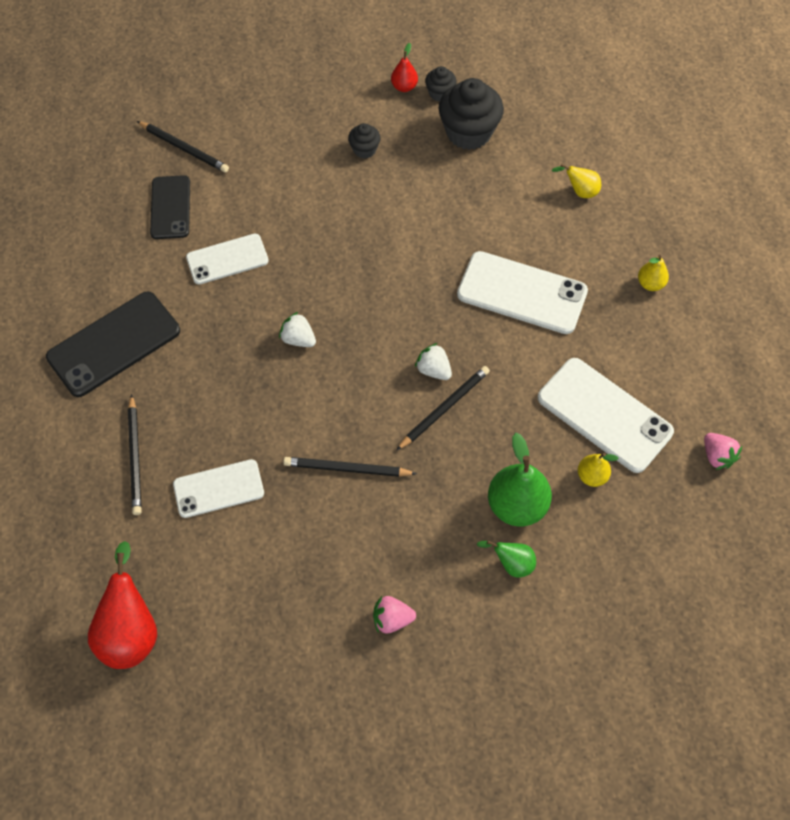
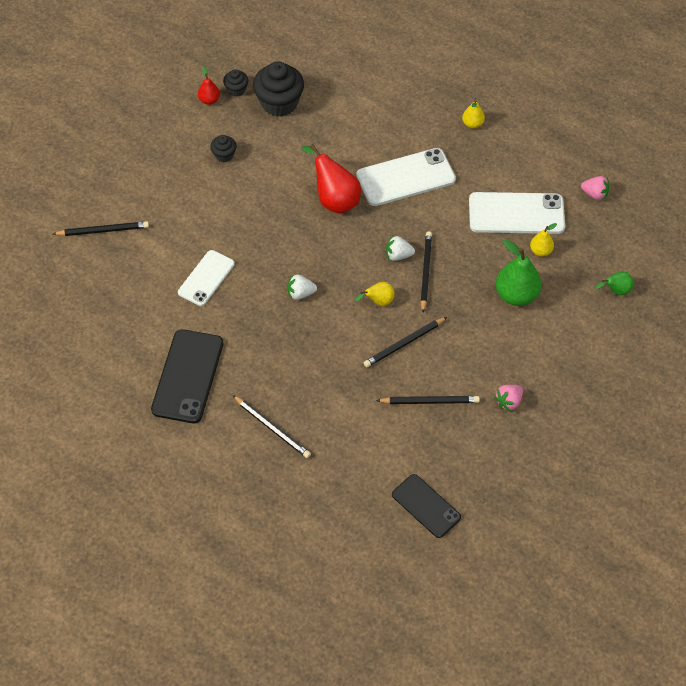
camera: 40 degrees left, 5 degrees down
(131, 631) = (371, 518): red pear -> red pear (334, 199)
(170, 207) = (134, 272): black phone -> black phone (426, 506)
(218, 488) = (341, 408): white phone -> none
(311, 552) = (430, 401): none -> black pencil
(511, 564) = (543, 327): green pear -> green pear (615, 291)
(579, 191) = (381, 96): yellow pear -> yellow pear (378, 301)

